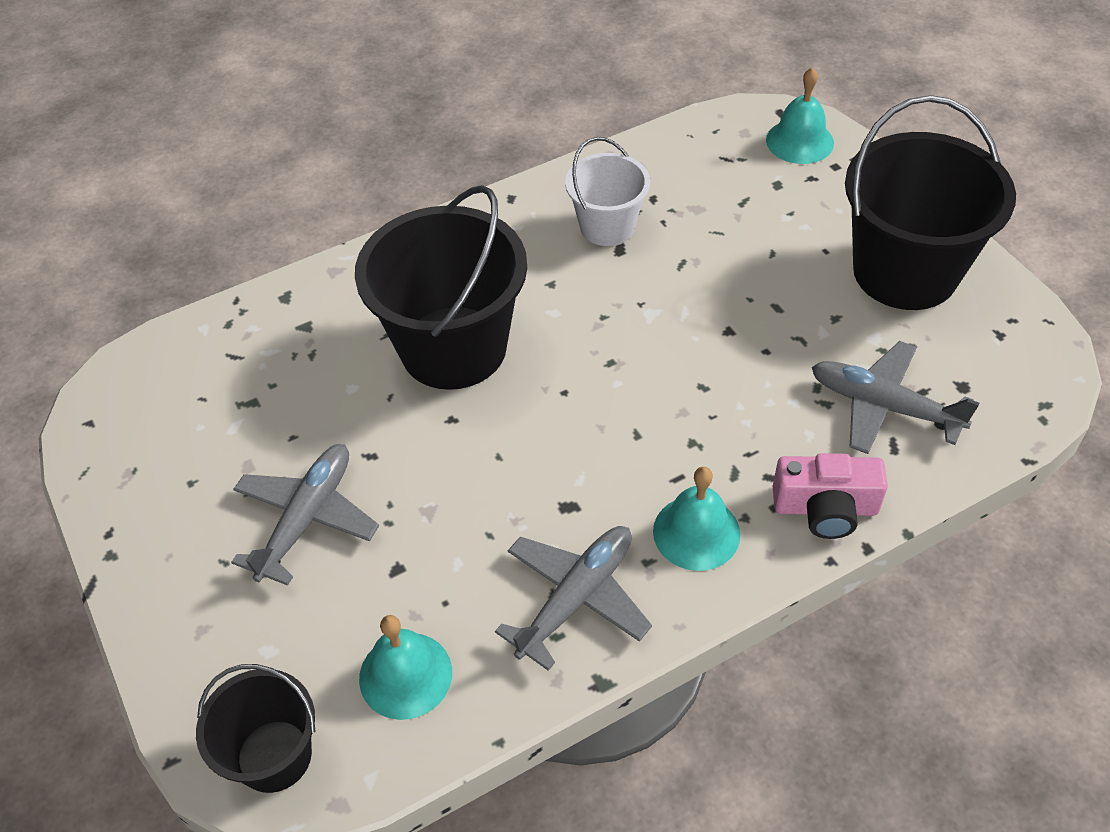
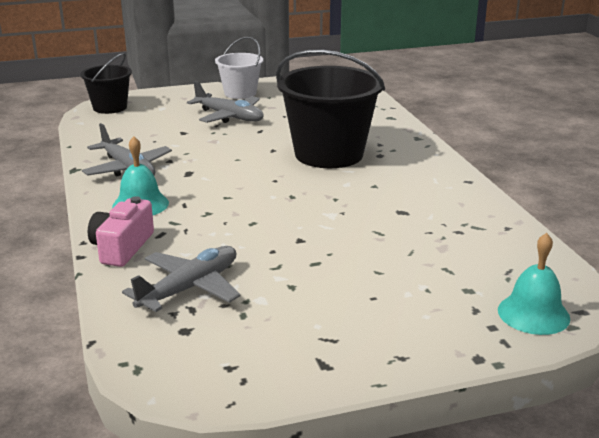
camera: 100 degrees right, 25 degrees down
(405, 675) = (123, 131): turquoise bell -> none
(607, 226) = (428, 210): white bucket -> white bucket (240, 93)
(905, 272) = (331, 333): black bucket -> none

